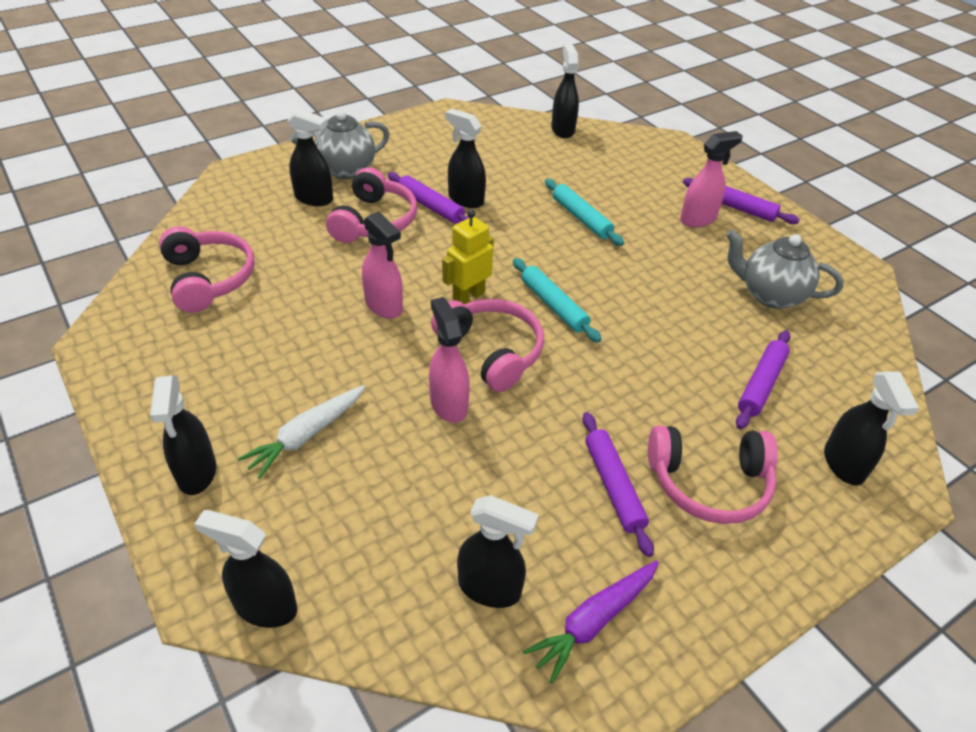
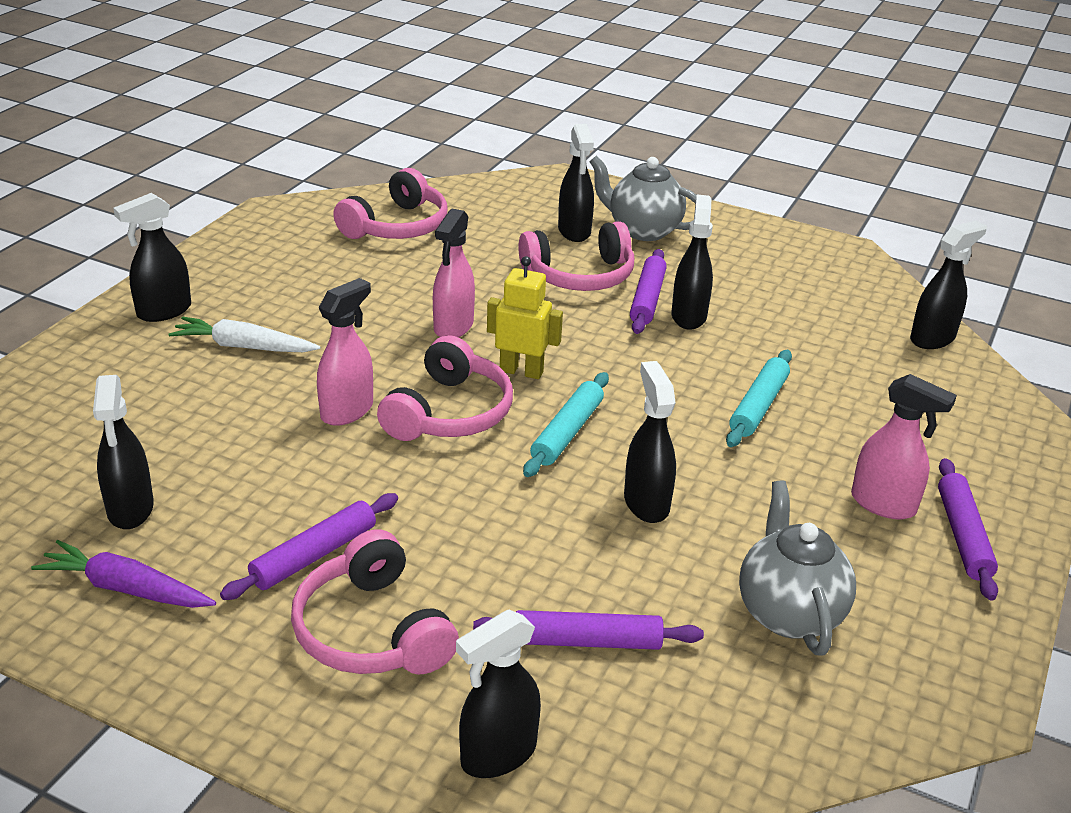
camera: 60 degrees right, 10 degrees down
(265, 607) = (47, 395): black spray bottle -> black spray bottle (646, 503)

